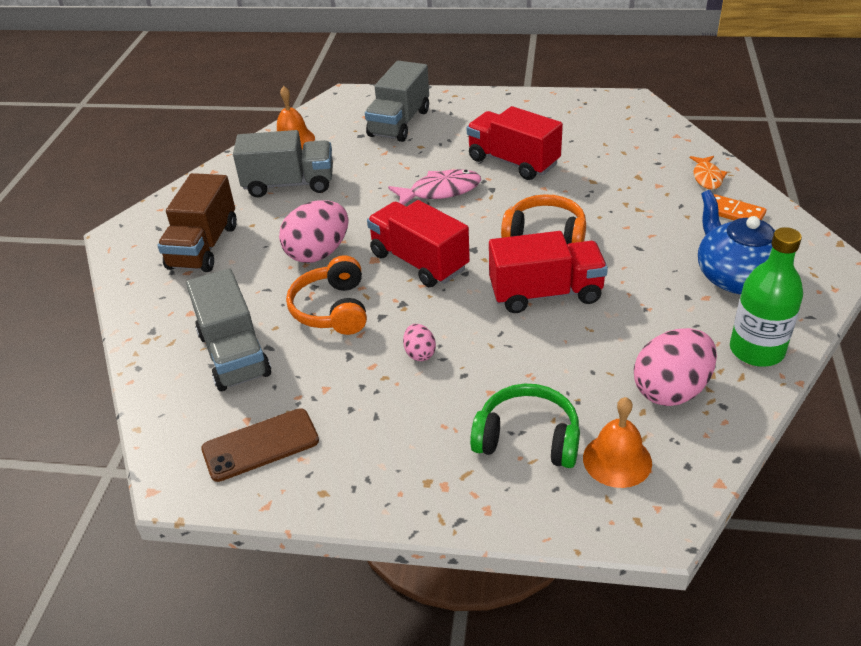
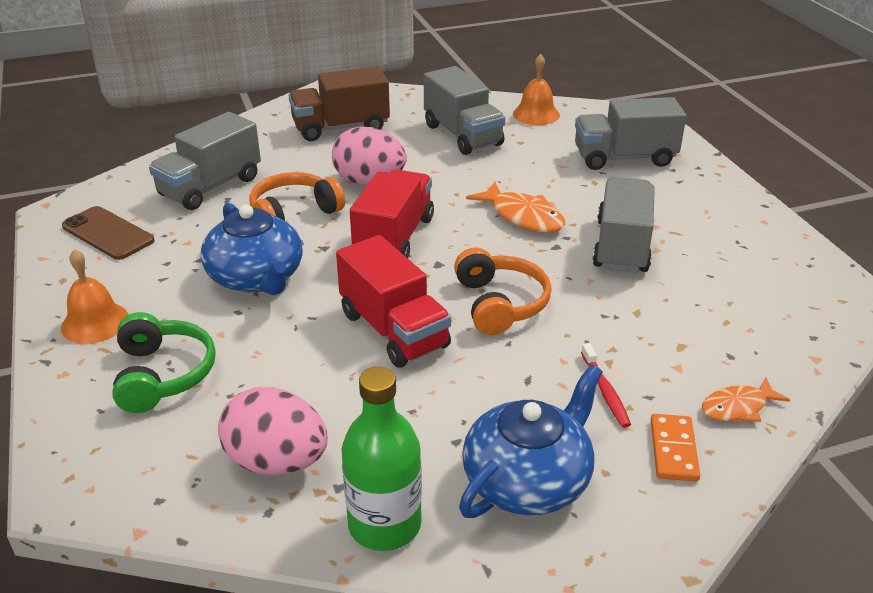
camera: 60 degrees right, 5 degrees down
(420, 353) = (256, 277): pink egg -> blue teapot
(440, 191) = (523, 216): pink fish -> orange fish
(513, 162) = (622, 246): red truck -> grey truck
(617, 460) = (151, 443): orange bell -> orange bell (95, 322)
(667, 220) = (605, 391): none -> red toothbrush

